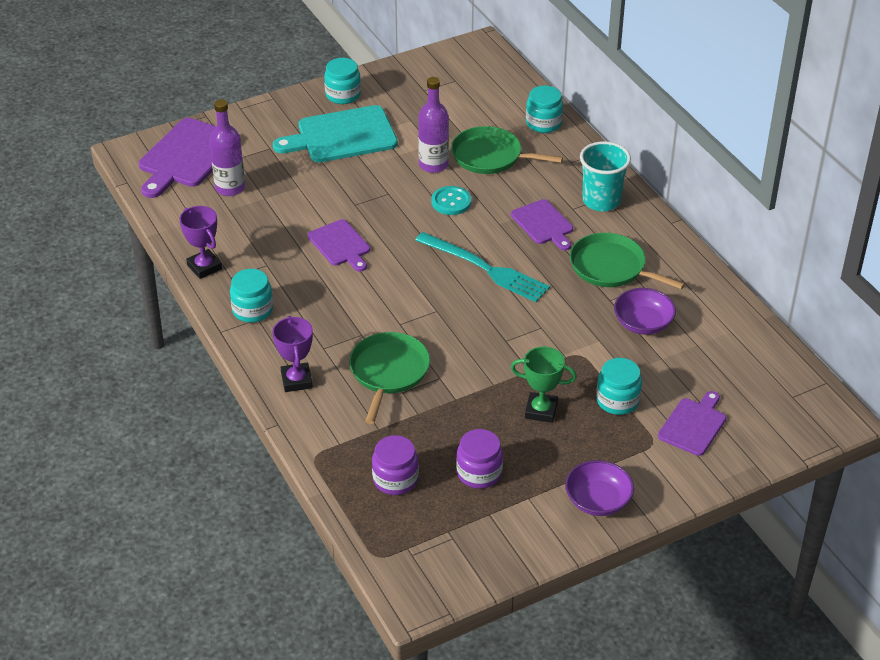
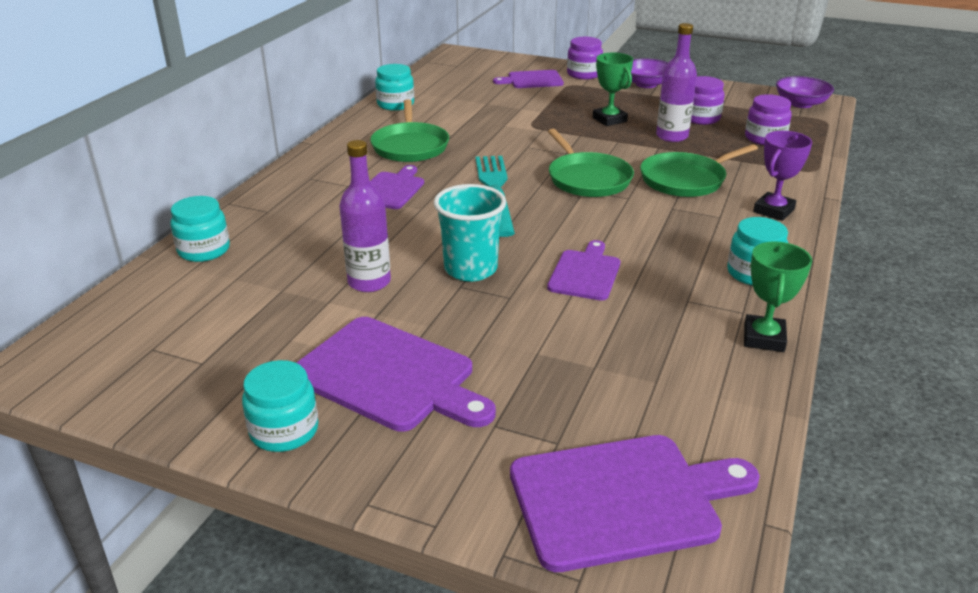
camera: 130 degrees left, 10 degrees down
(204, 267) = (763, 338): purple trophy -> green trophy
(230, 188) = (620, 407): purple bottle -> purple bottle (672, 136)
(342, 136) = (389, 376): turquoise cutting board -> purple cutting board
(451, 202) = (422, 244): turquoise button -> none
(490, 156) = (309, 255): green pan -> green pan (587, 179)
(601, 201) = (318, 177): turquoise cup -> turquoise cup (470, 269)
(617, 400) = (553, 103): turquoise jar -> turquoise jar (395, 104)
(643, 323) = (460, 118): purple bowl -> purple bowl (801, 104)
(673, 474) = (584, 74): none -> purple jar

